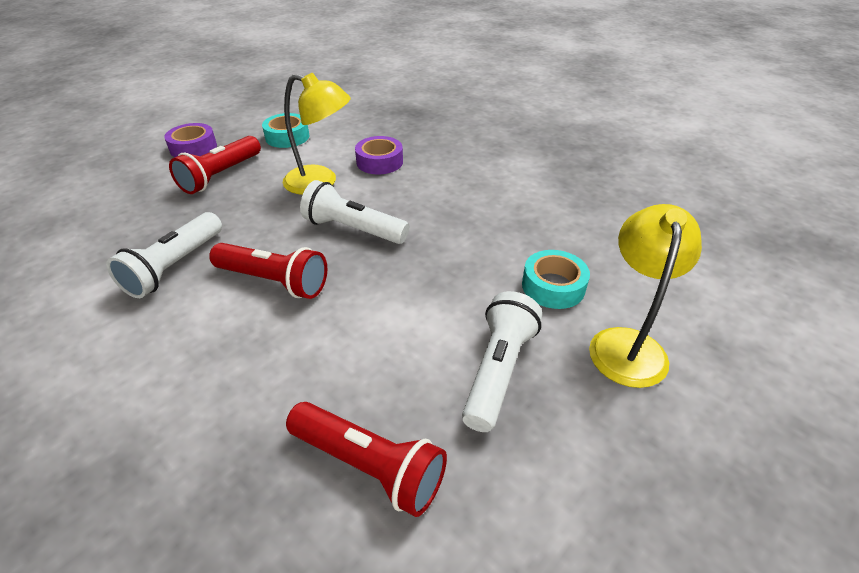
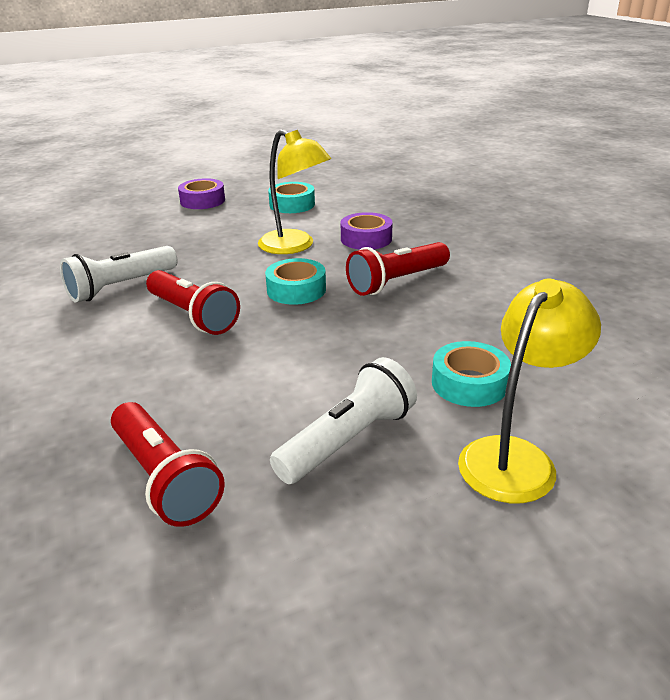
camera: 25 degrees right, 10 degrees down
(220, 175) = (209, 226): red flashlight -> red flashlight (397, 282)
(353, 229) = (296, 290): white flashlight -> turquoise tape

